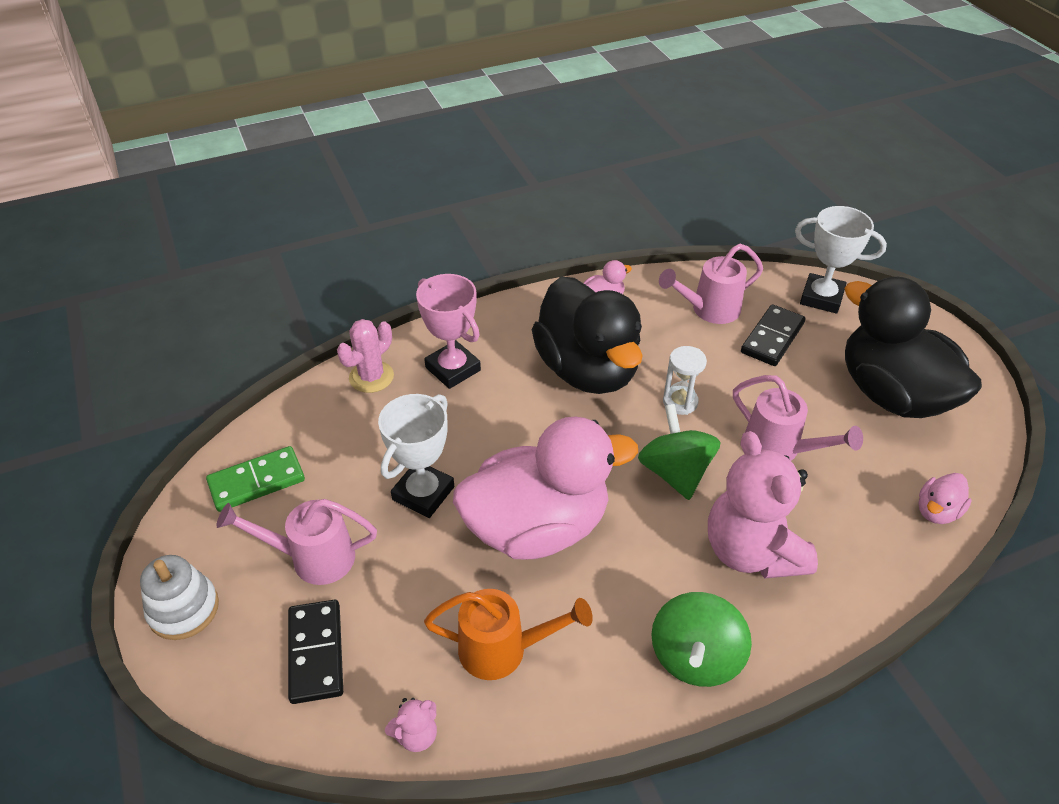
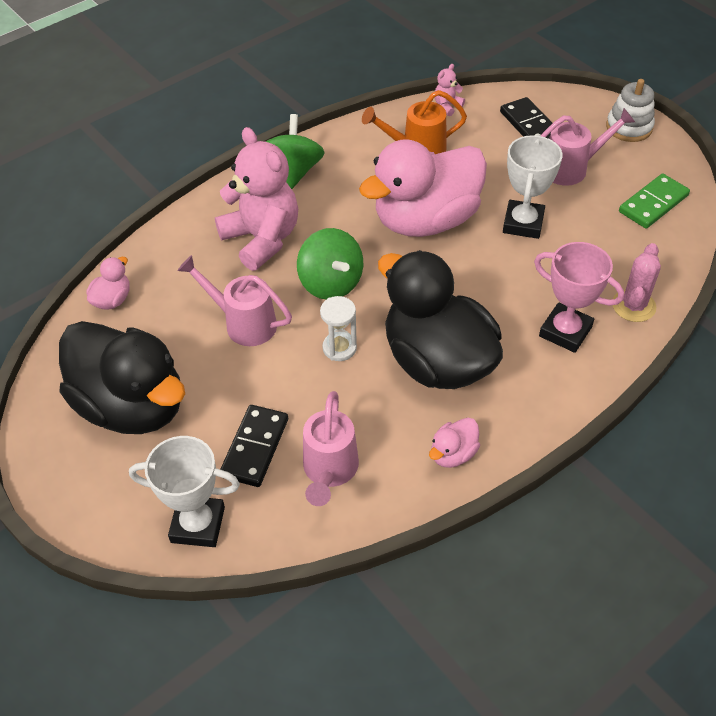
camera: 165 degrees right, 5 degrees up
(709, 310) = (329, 471): pink watering can -> pink watering can turned 135 degrees clockwise

